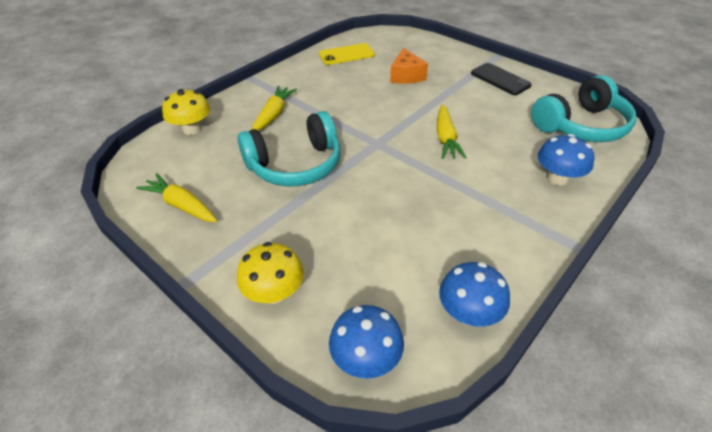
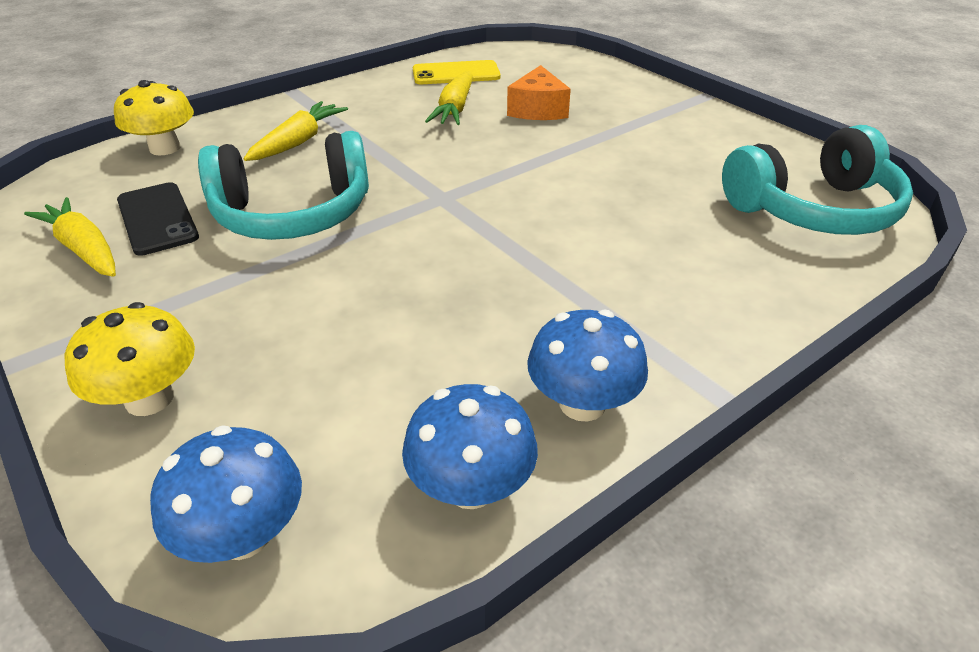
camera: 10 degrees right, 5 degrees down
(446, 138) = (561, 203): yellow carrot -> yellow carrot (455, 109)
(500, 79) = (695, 128): black phone -> black phone (157, 219)
(557, 178) = (737, 285): blue mushroom -> blue mushroom (582, 403)

